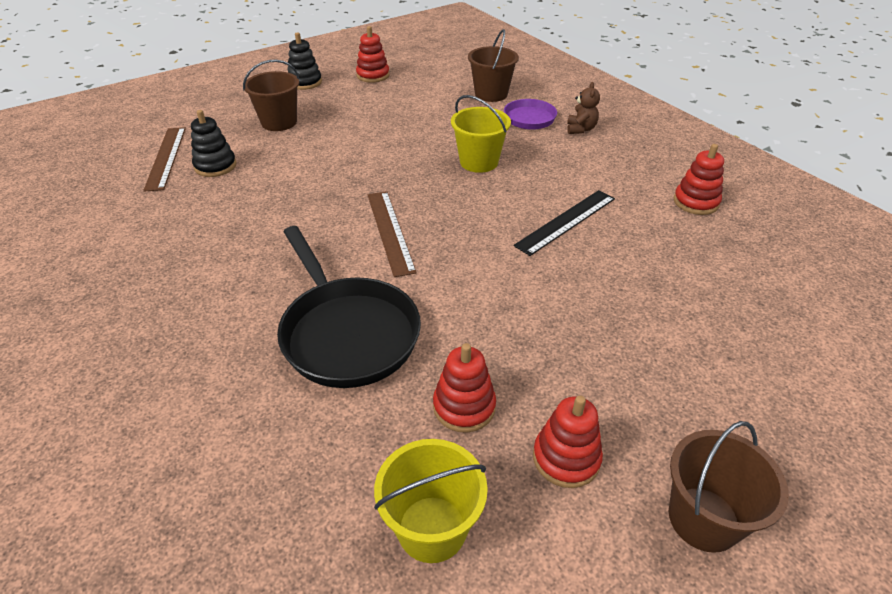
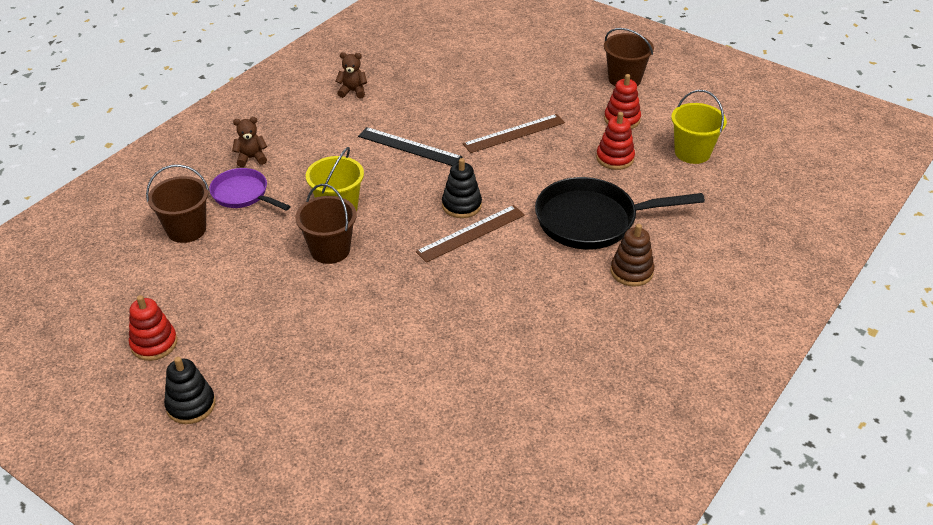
camera: 110 degrees left, 0 degrees up
(166, 157) = (429, 450): brown ruler -> brown ruler (514, 133)
(215, 166) = (427, 395): black stacking toy -> black stacking toy (461, 205)
(236, 336) = (631, 271): none -> brown stacking toy
(279, 122) = (310, 384): brown bucket -> brown bucket (330, 250)
(347, 333) = (592, 220): black pan -> black pan turned 135 degrees counterclockwise
(696, 202) = (353, 91): red stacking toy -> brown teddy bear

